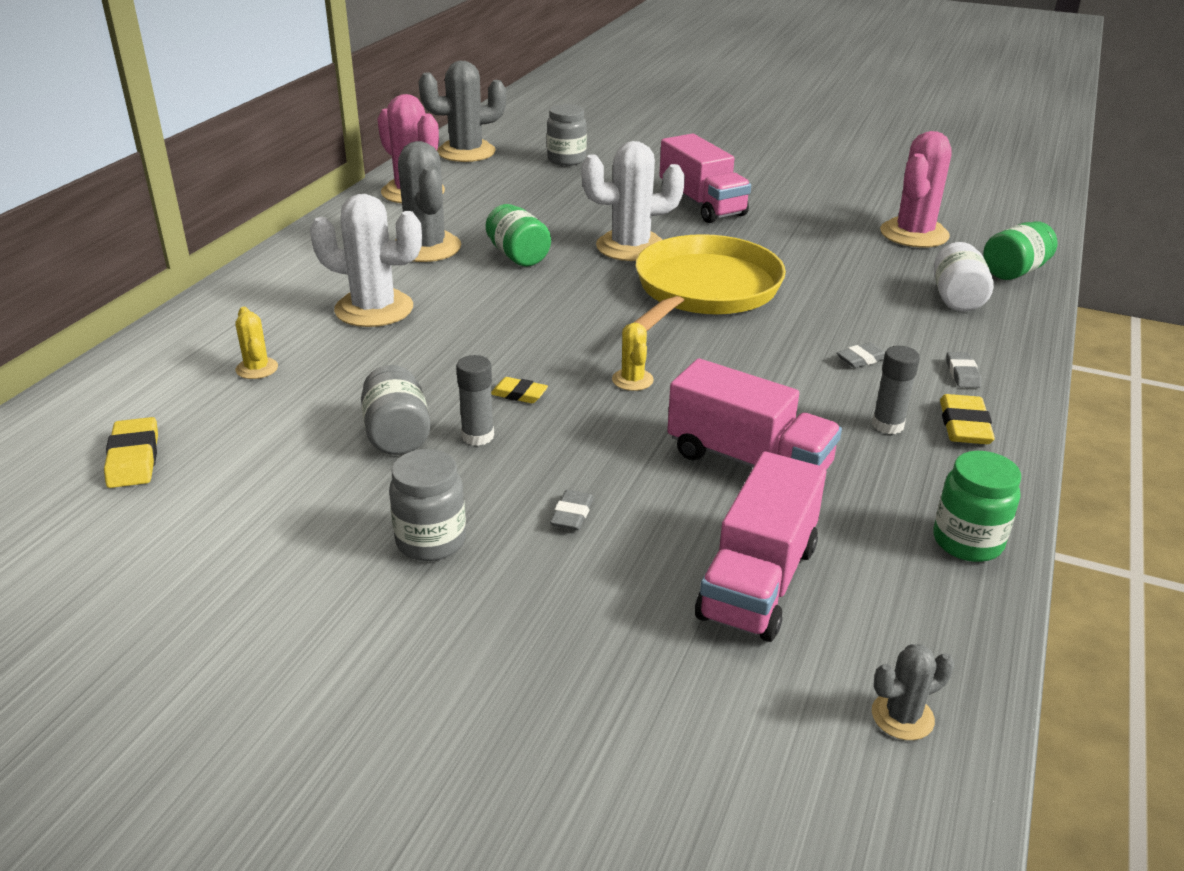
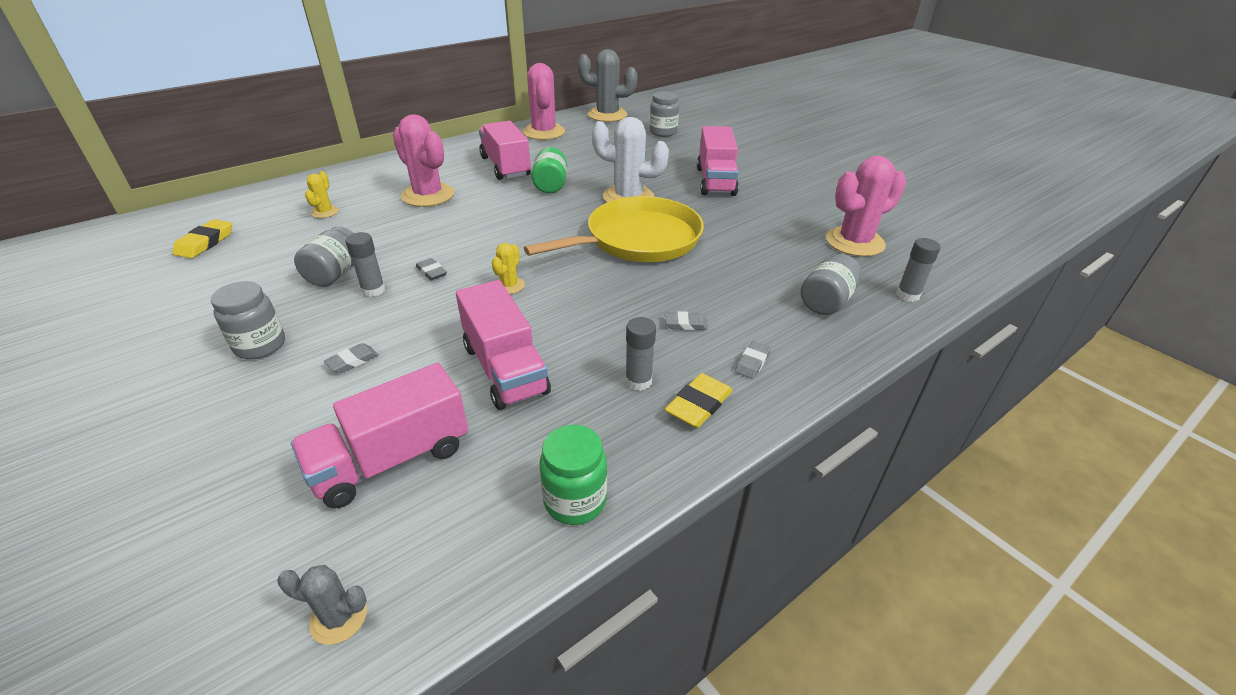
camera: 30 degrees right, 5 degrees up
(374, 309) = (428, 195): white cactus -> pink cactus
(426, 247) = (505, 167): grey cactus -> pink truck
(519, 394) = (431, 272): yellow eraser -> grey eraser
(956, 298) = (826, 301): white jar -> grey jar
(1014, 271) = (908, 295): green jar -> grey glue stick

